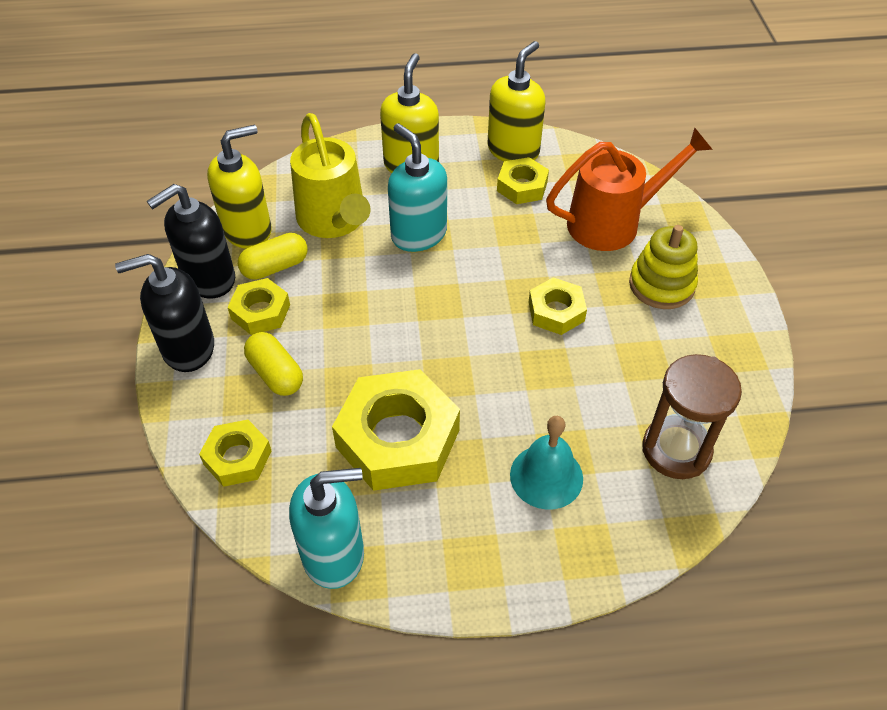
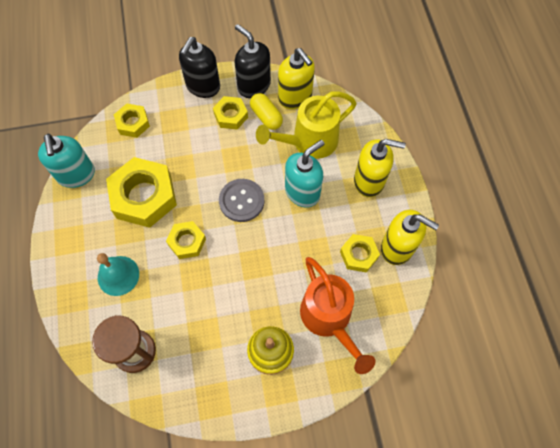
camera: 85 degrees right, 15 degrees up
(188, 348) = (203, 86): black soap dispenser -> black soap dispenser turned 135 degrees counterclockwise
(275, 374) = (186, 131): yellow capsule -> none
(424, 305) = (241, 201): none -> grey button
(556, 311) = (241, 280): yellow nut -> yellow nut (187, 242)

